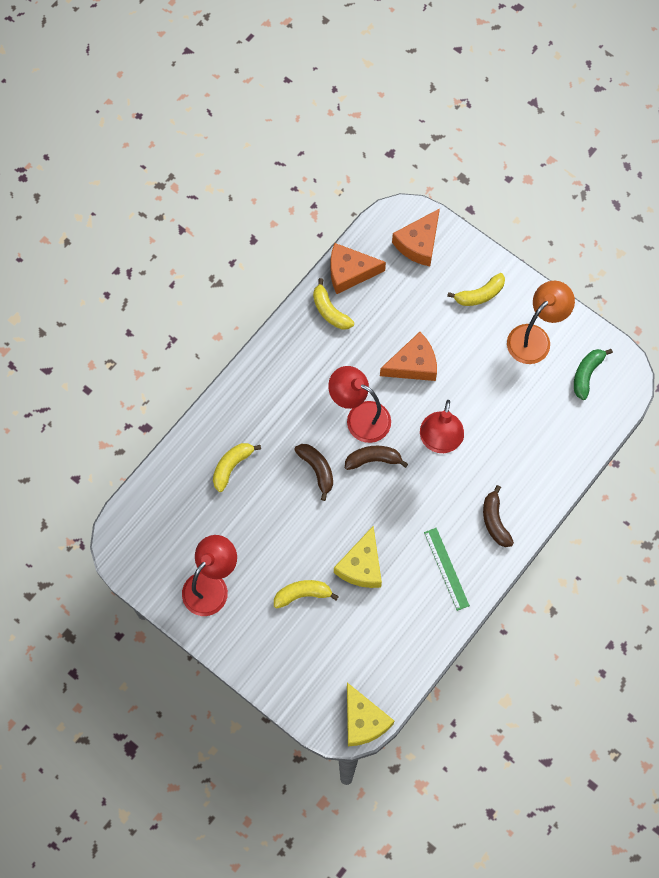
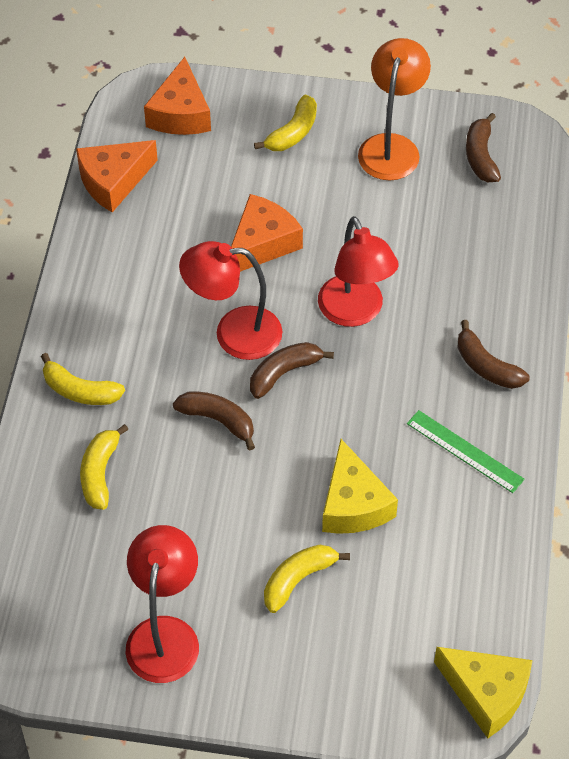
camera: 30 degrees left, 15 degrees down
(330, 311) = (116, 234): yellow banana -> yellow banana (80, 390)
(587, 374) = (481, 156): green banana -> brown banana

